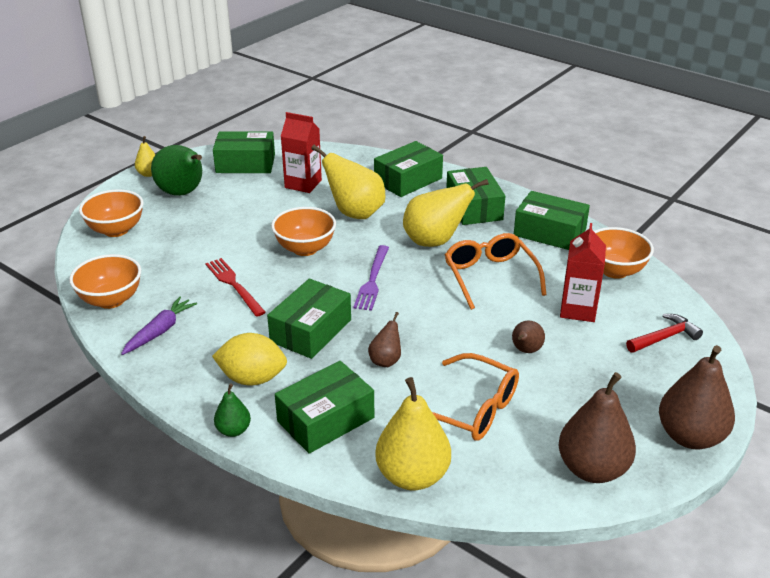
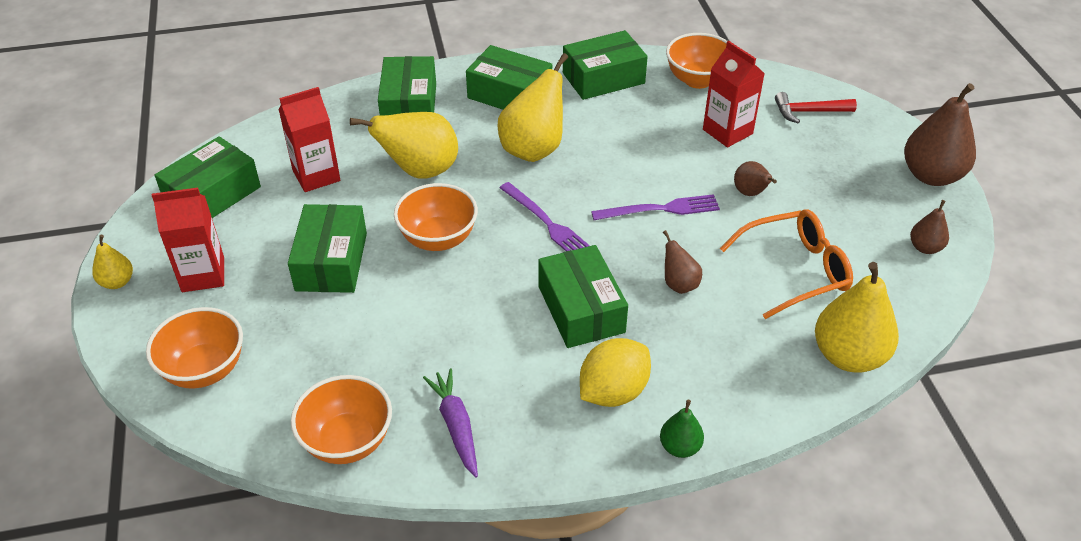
camera: 50 degrees left, 10 degrees up
(183, 193) = (203, 275): green pear -> red carton
(234, 285) = (439, 325): red fork -> none
(325, 419) = (724, 371): green box -> green box (331, 261)
(450, 318) = (660, 209): none -> purple fork
(490, 276) = (627, 150): orange glasses -> none
(592, 469) = (925, 247): brown pear -> brown pear, size x0.51
(664, 337) = (808, 112): red hammer -> red hammer turned 105 degrees counterclockwise

